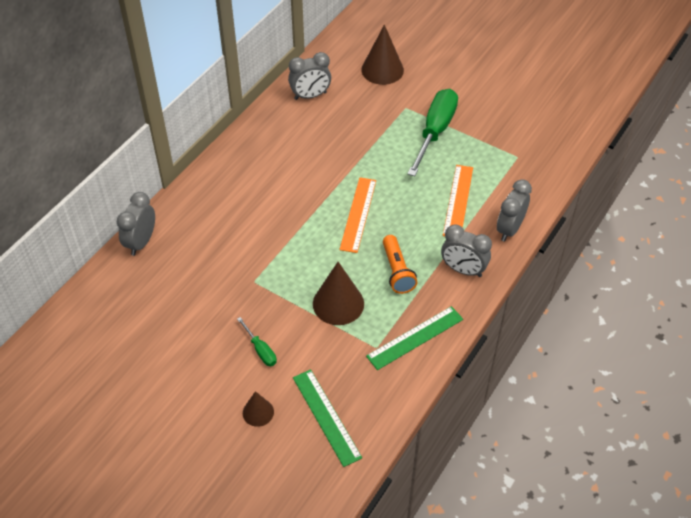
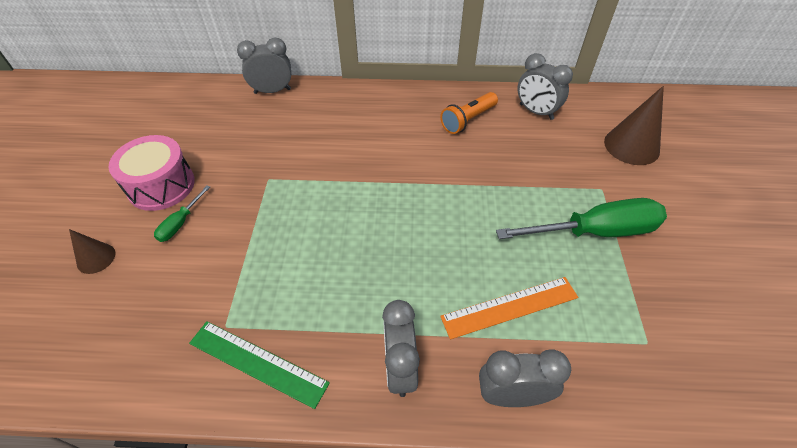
camera: 60 degrees right, 0 degrees up
(206, 353) = (161, 186): none -> pink drum
(326, 416) = (103, 323): green ruler -> none
(338, 303) = (273, 259): brown cone -> none
(358, 214) = (412, 219): orange ruler -> none
(397, 271) = (353, 294): orange flashlight -> orange flashlight (468, 120)

